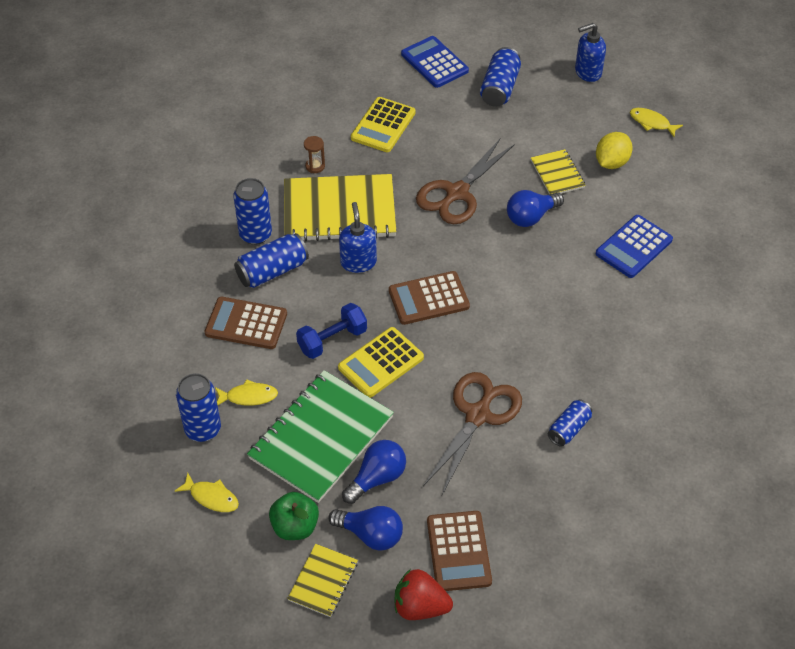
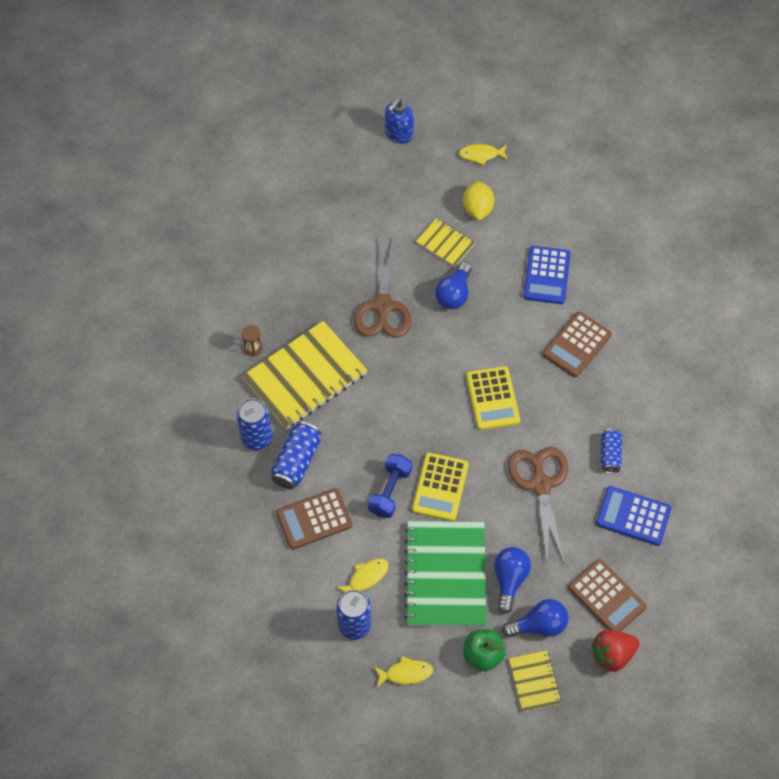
camera: 35 degrees left, 10 degrees up
(358, 262) = (356, 413): blue soap dispenser -> none
(383, 125) = (277, 278): yellow calculator -> yellow calculator (492, 398)
(428, 298) = (433, 411): brown calculator -> brown calculator (576, 345)
(434, 63) = (271, 193): blue calculator -> blue calculator (633, 516)
(499, 88) = (341, 188): blue can -> none

